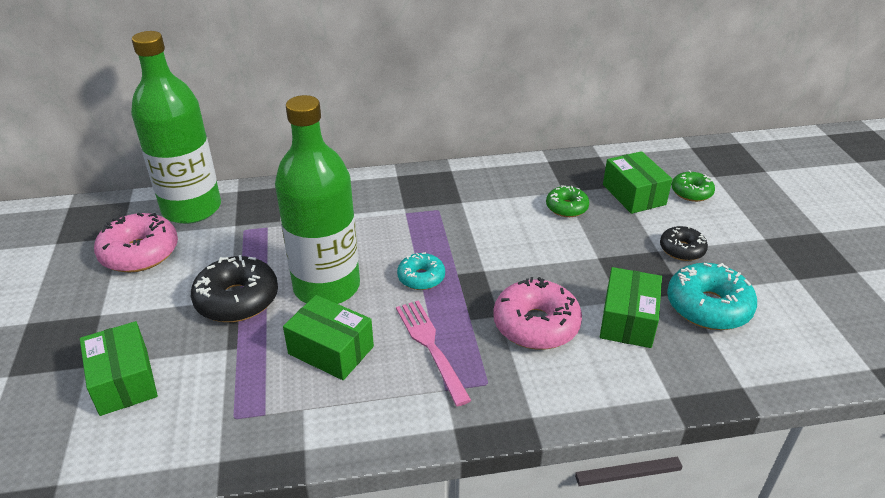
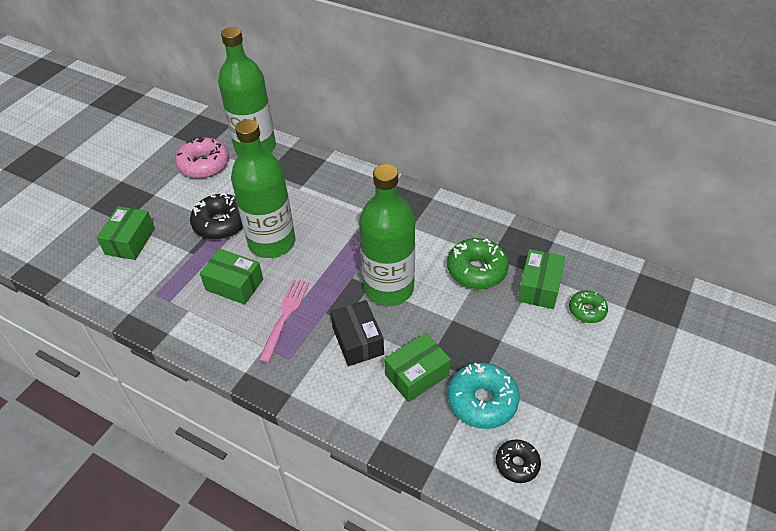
camera: 40 degrees right, 10 degrees up
(331, 350) = (234, 284): green box -> green box turned 45 degrees counterclockwise
(421, 278) = (328, 268): turquoise donut -> none
(506, 263) = (389, 288): none -> green bottle
(536, 325) = (358, 341): pink donut -> black box
(566, 207) = (476, 270): green donut -> green donut, size x1.69
(682, 249) = (519, 350): black donut -> black donut (517, 464)

